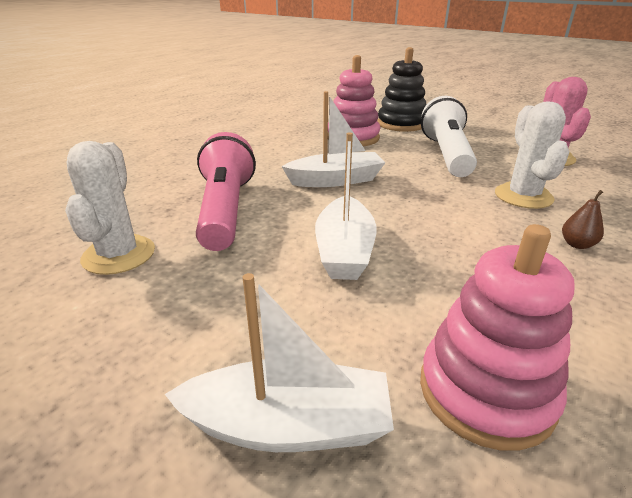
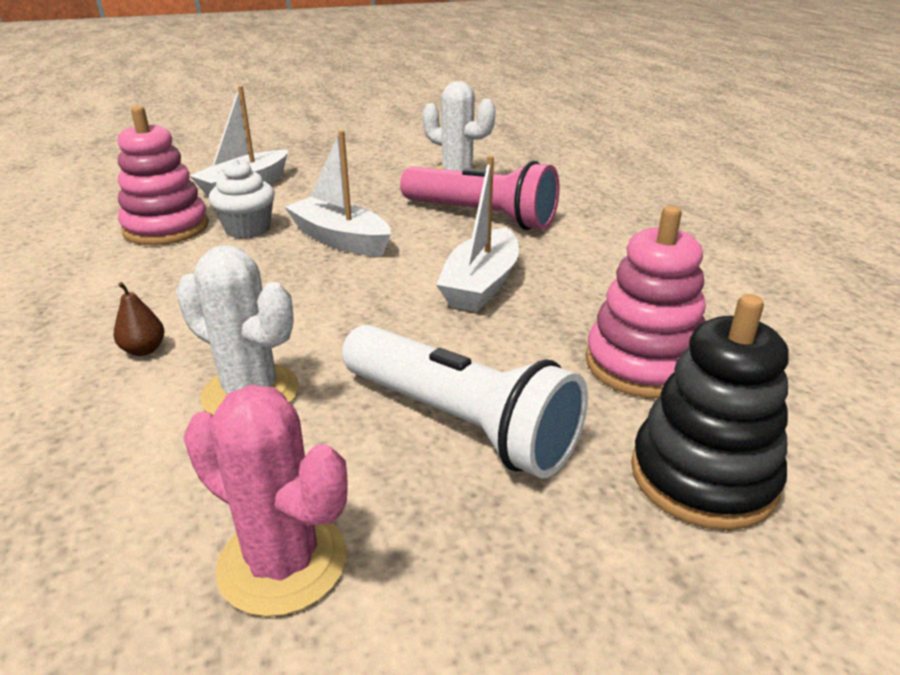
camera: 125 degrees right, 0 degrees up
(397, 317) = (247, 229): none -> white cupcake

